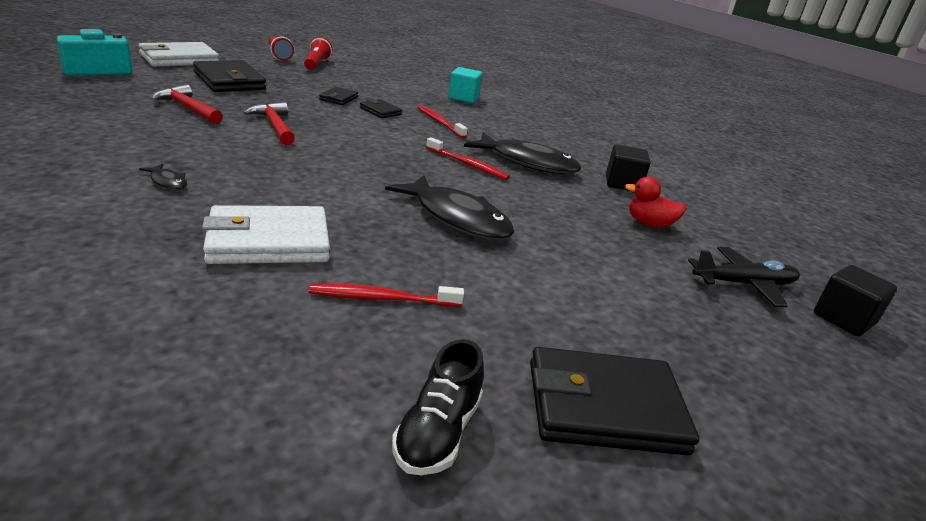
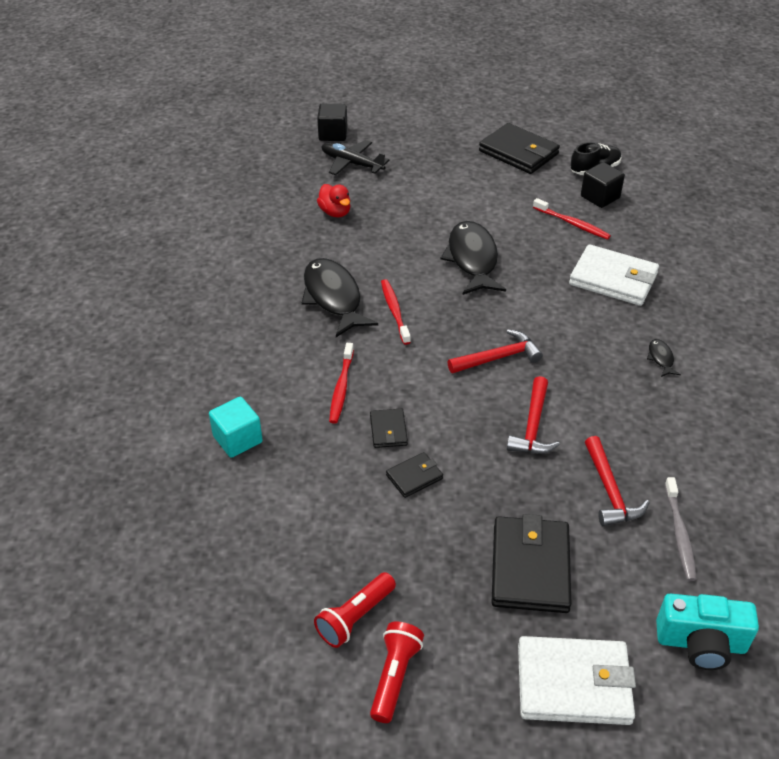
camera: 135 degrees left, 15 degrees up
(121, 99) = (679, 534): none -> grey toothbrush
(342, 154) = (498, 357): none -> red hammer
(622, 184) = (285, 250): black cube -> black cube (600, 197)

